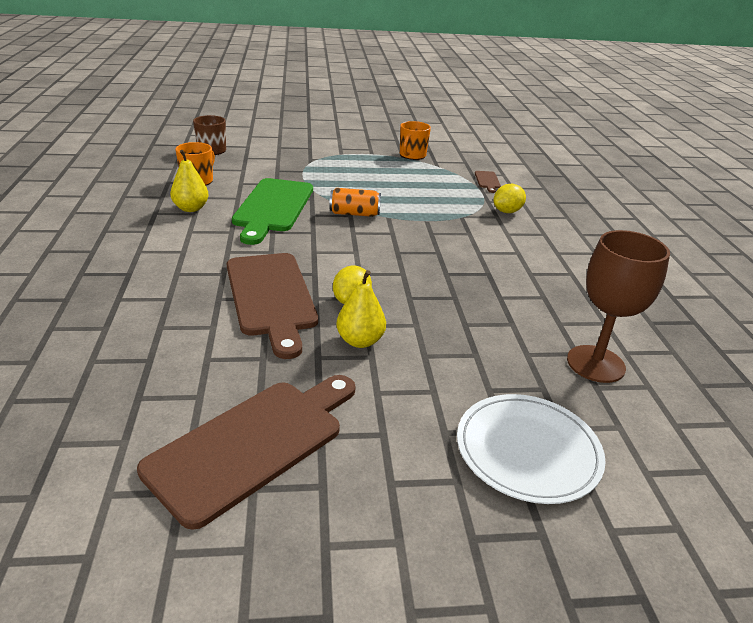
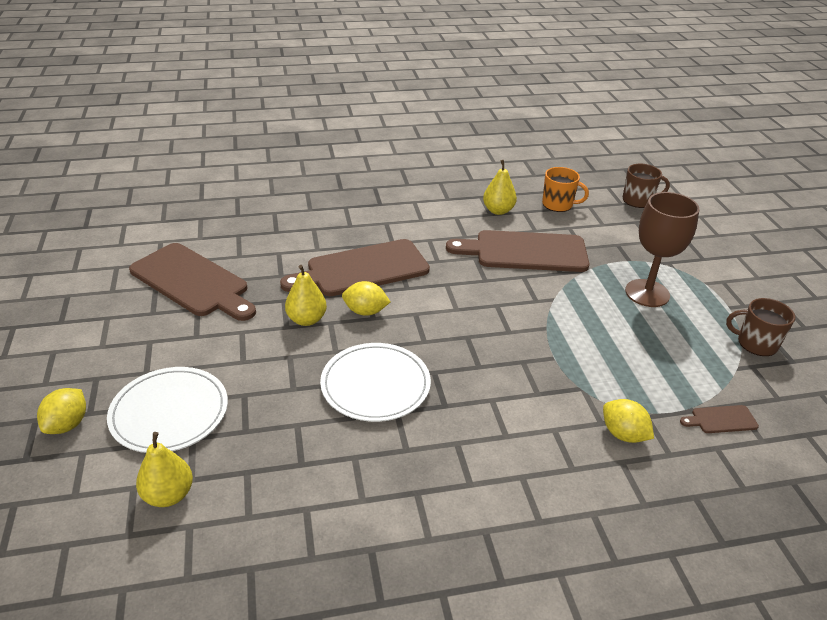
camera: 85 degrees right, 5 degrees up
(273, 207) = (525, 252): green cutting board -> brown cutting board
(354, 214) = (540, 303): orange can -> none
(412, 155) = (756, 343): orange mug -> brown mug
(466, 305) = (375, 385): none -> white plate
(569, 557) = (67, 424): none -> yellow lemon
(595, 364) = (283, 477): brown goblet -> brown goblet (647, 293)
(646, 442) = (168, 495): none -> yellow pear

